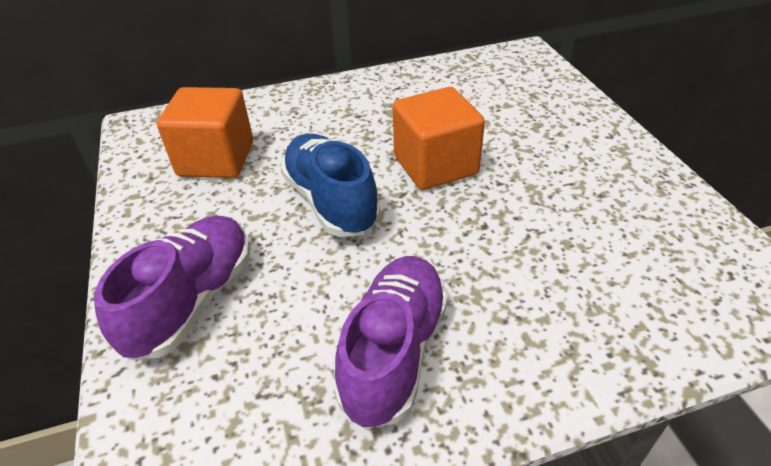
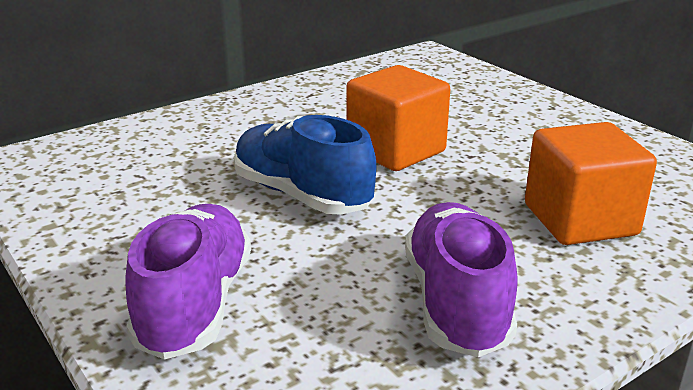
camera: 20 degrees left, 15 degrees down
(216, 159) = (136, 178): orange cube -> orange cube (580, 220)

